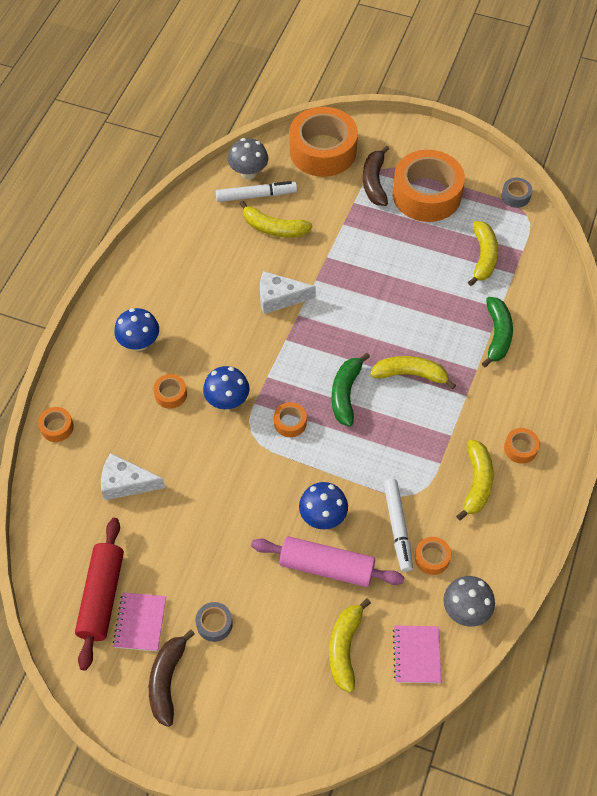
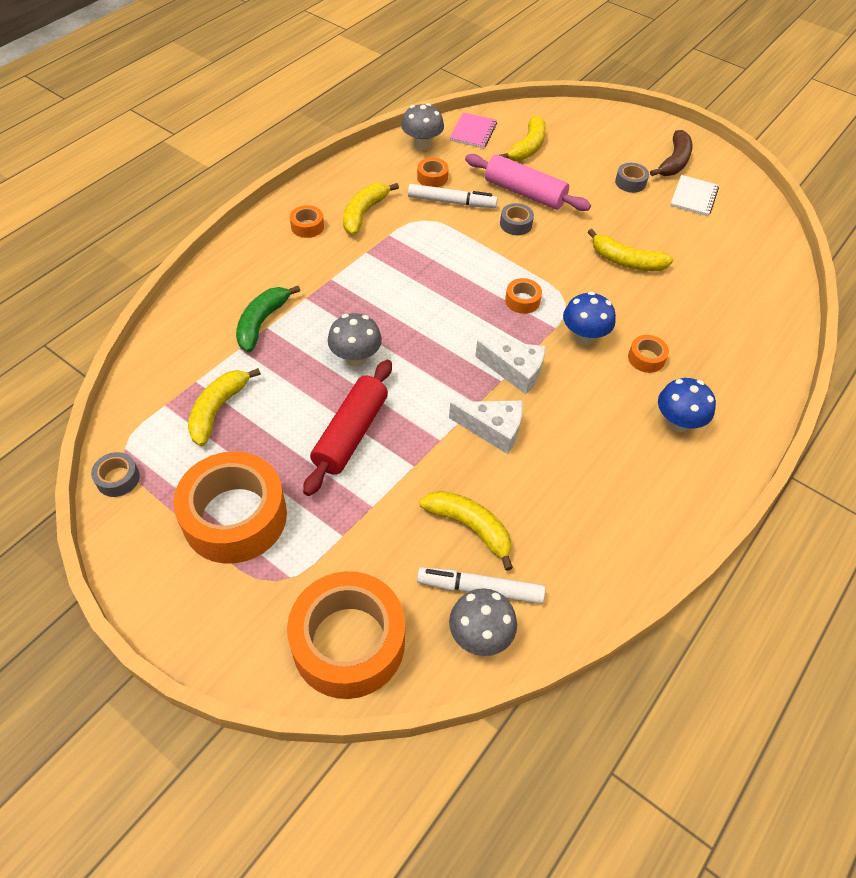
camera: 165 degrees left, 5 degrees down
(57, 427) = (776, 358): orange tape -> none
(102, 596) = (726, 219): red rolling pin -> red rolling pin (350, 434)
(126, 483) = (701, 292): white cheese -> white cheese (515, 371)
(140, 622) = (693, 197): pink notebook -> white notebook
(323, 516) = (516, 224): blue mushroom -> grey tape
(345, 393) = (454, 311): green banana -> none
(374, 182) = (297, 559): brown banana -> none
(397, 527) = (451, 202): white marker -> white marker turned 90 degrees clockwise
(407, 326) = (355, 358): none -> grey mushroom
(410, 374) = (377, 310): yellow banana -> yellow banana (626, 261)

